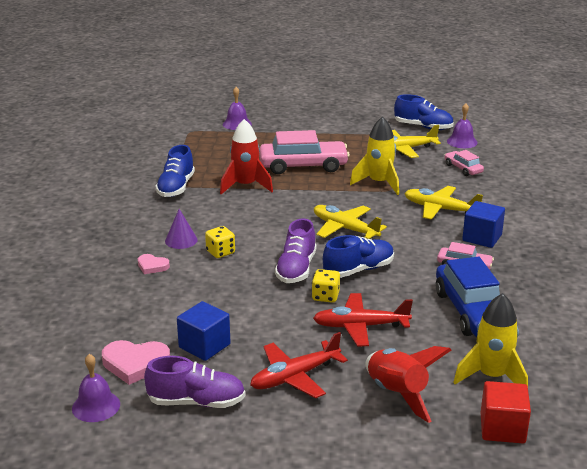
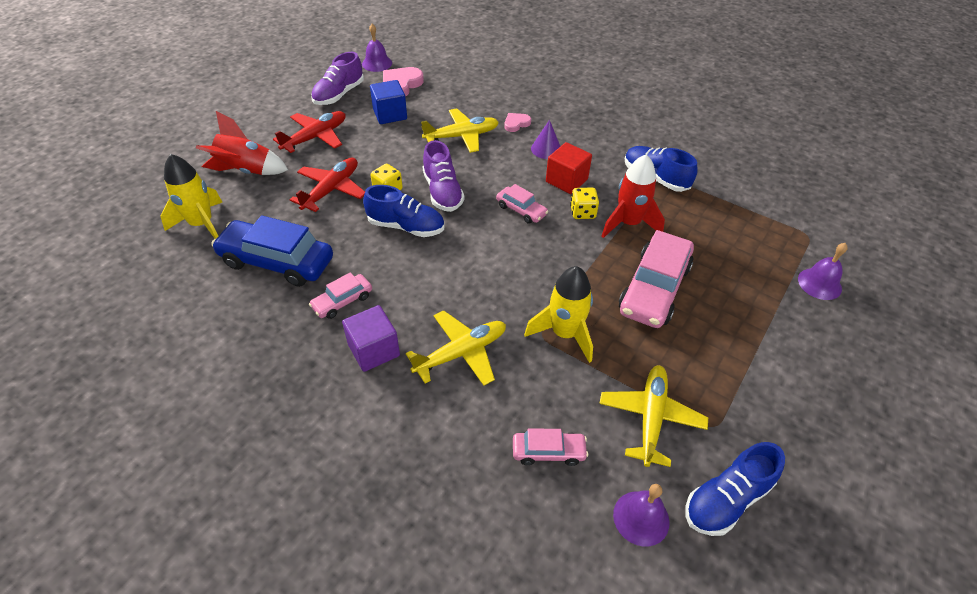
camera: 120 degrees right, 20 degrees up
(220, 252) = (507, 162): yellow dice -> yellow dice (582, 212)
(278, 228) = (521, 210): none -> pink car
(295, 377) = (315, 137): red plane -> red plane turned 45 degrees clockwise
(296, 269) = (442, 192): purple shoe -> purple shoe turned 150 degrees counterclockwise
(345, 229) = (484, 253): yellow plane -> yellow plane (462, 136)
(358, 270) = (406, 226): blue shoe -> blue shoe turned 75 degrees counterclockwise
(482, 238) = (374, 350): blue cube -> purple cube
(502, 428) = (158, 199): red cube -> red cube (566, 180)

